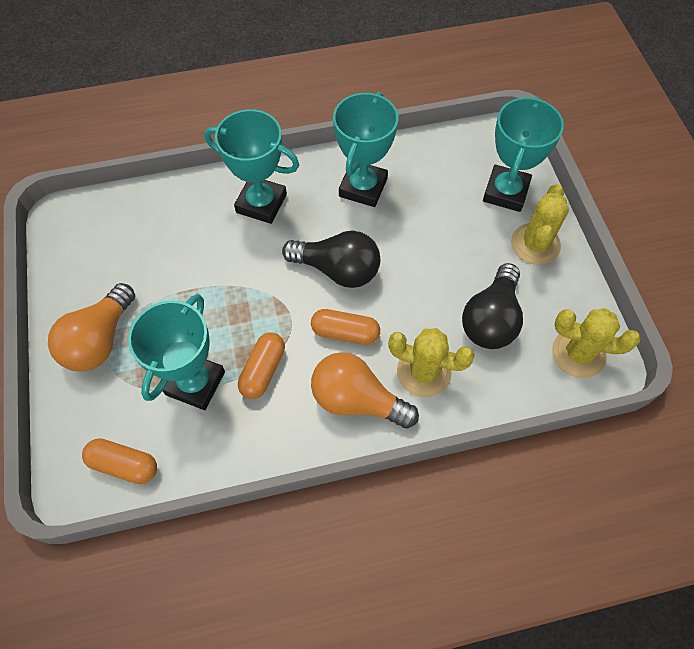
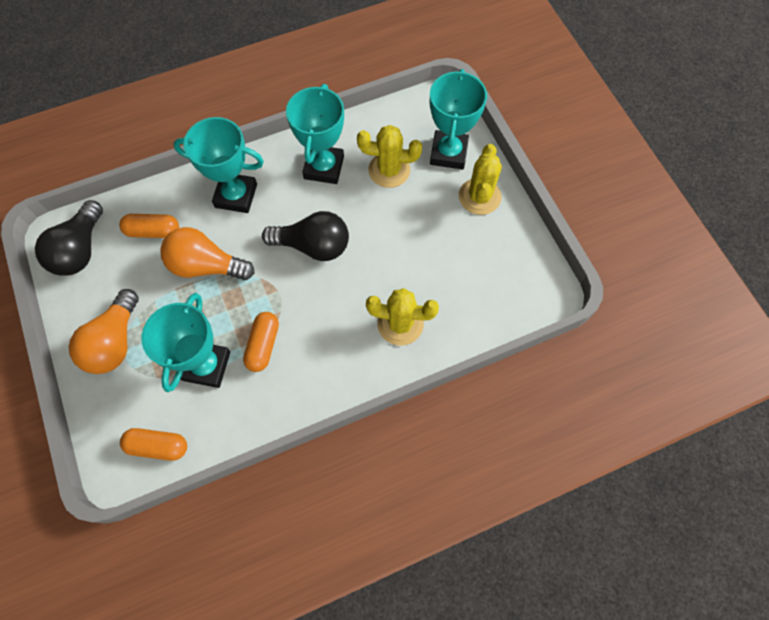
camera: 10 degrees left, 5 degrees up
(345, 332) = (328, 300): orange capsule -> orange capsule (153, 231)
(357, 400) = (347, 357): orange light bulb -> orange light bulb (206, 266)
(491, 319) = (450, 269): black light bulb -> black light bulb (80, 250)
(578, 353) = (526, 287): yellow cactus -> yellow cactus (389, 170)

